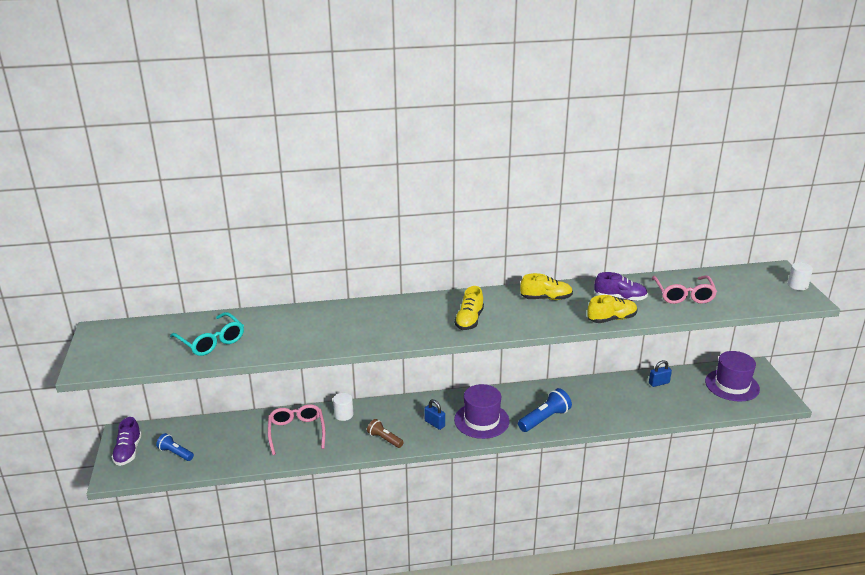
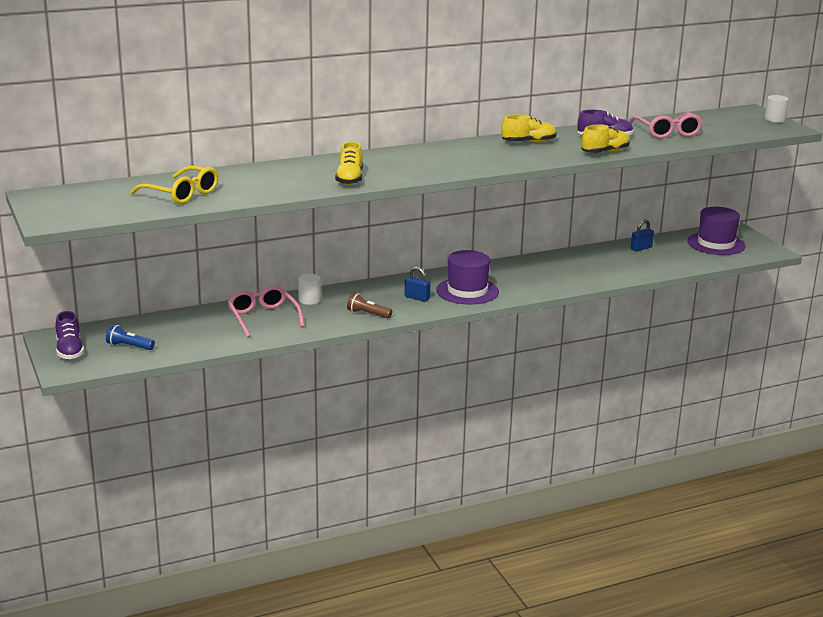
camera: 15 degrees left, 5 degrees down
(211, 341) = (181, 194): turquoise glasses -> yellow glasses
(469, 320) = (458, 162): yellow shoe -> yellow shoe (349, 179)
(544, 419) = (534, 284): blue flashlight -> none

